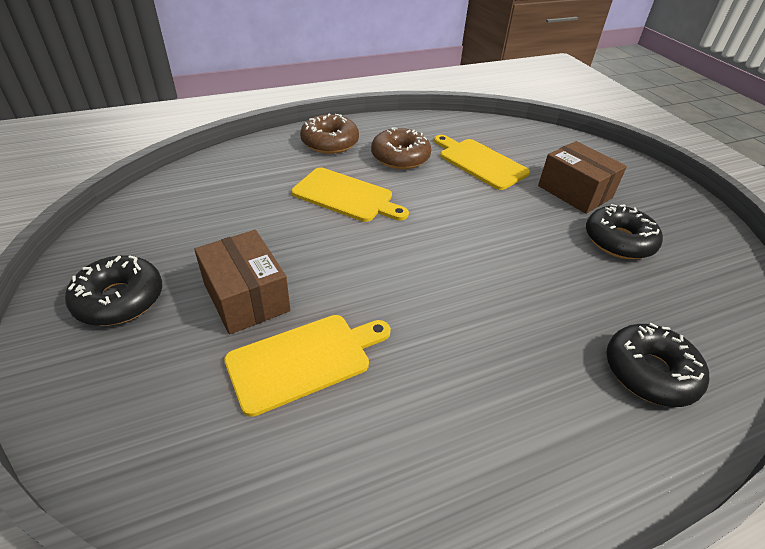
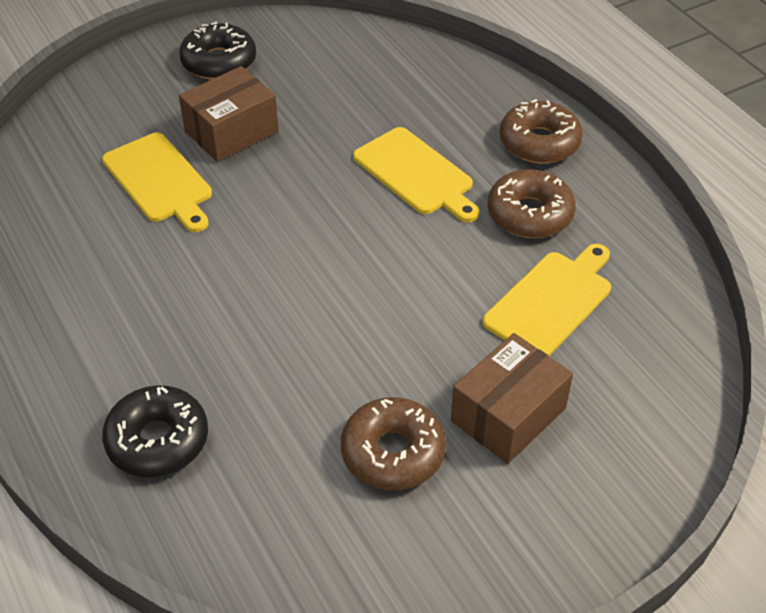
camera: 85 degrees right, 5 degrees up
(346, 196) = (416, 174): yellow cutting board -> yellow cutting board turned 60 degrees counterclockwise
(619, 241) = (393, 453): black donut -> brown donut

